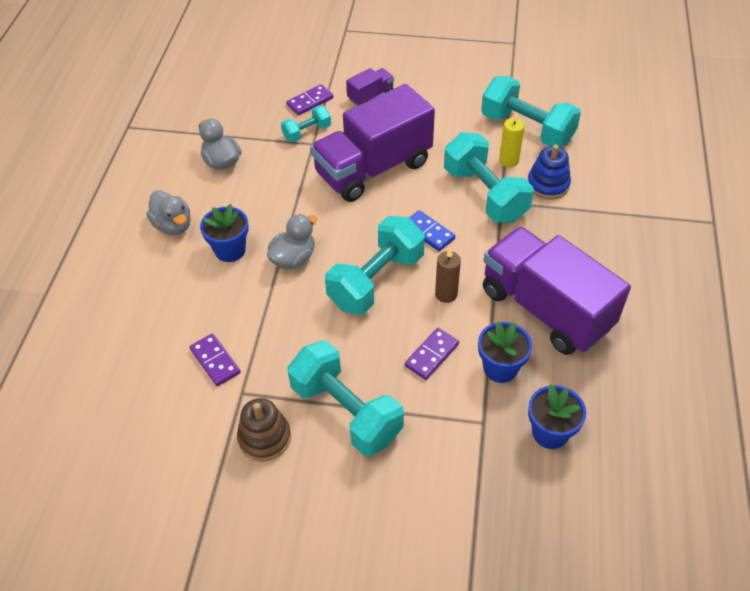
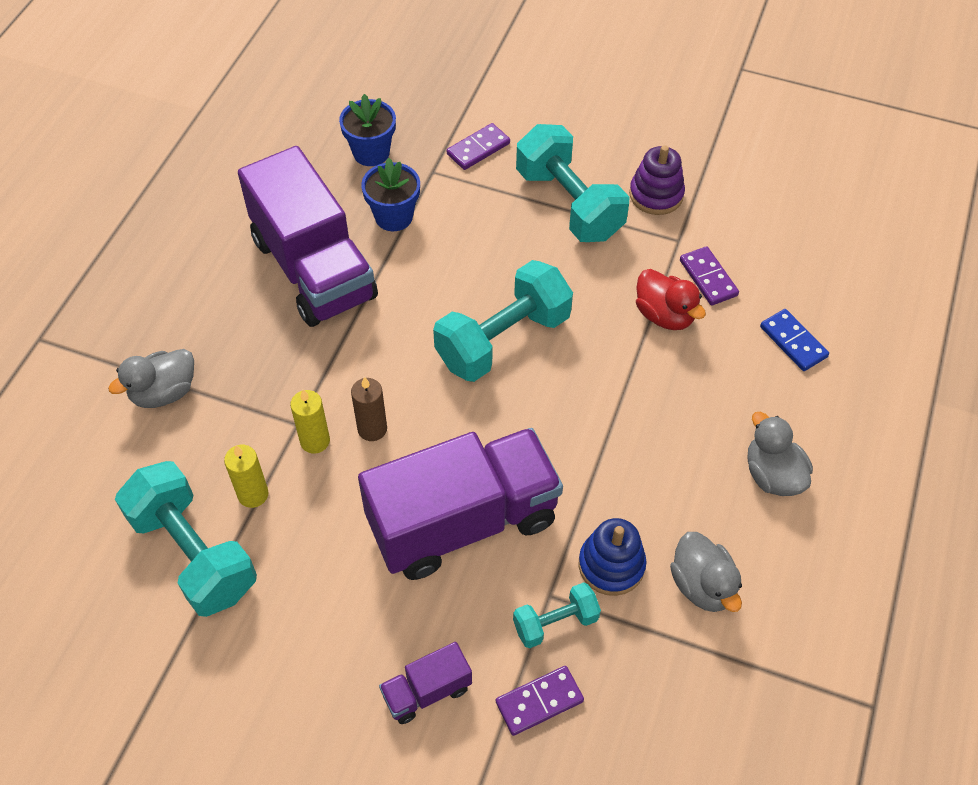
camera: 170 degrees left, 5 degrees up
(230, 250) = (690, 419): blue flower pot -> none
(251, 322) = (664, 315): none -> red duck
(264, 438) = (656, 195): brown stacking toy -> purple stacking toy
(293, 259) = (604, 390): grey duck -> grey duck (164, 392)
(428, 232) = (415, 395): blue domino -> blue domino (793, 342)
(431, 355) = (463, 242): purple domino -> purple domino (478, 149)
(446, 294) = (422, 307): brown candle -> brown candle (372, 429)
(485, 194) = (315, 441): turquoise dumbbell -> yellow candle
(548, 184) = (218, 440): blue stacking toy -> blue stacking toy (611, 565)

